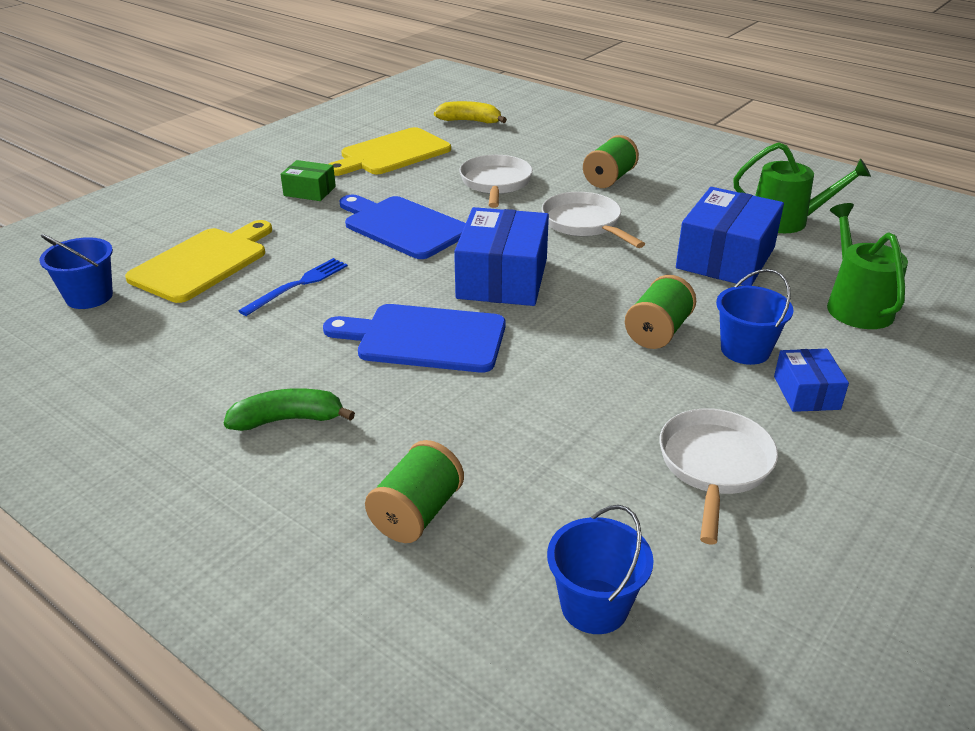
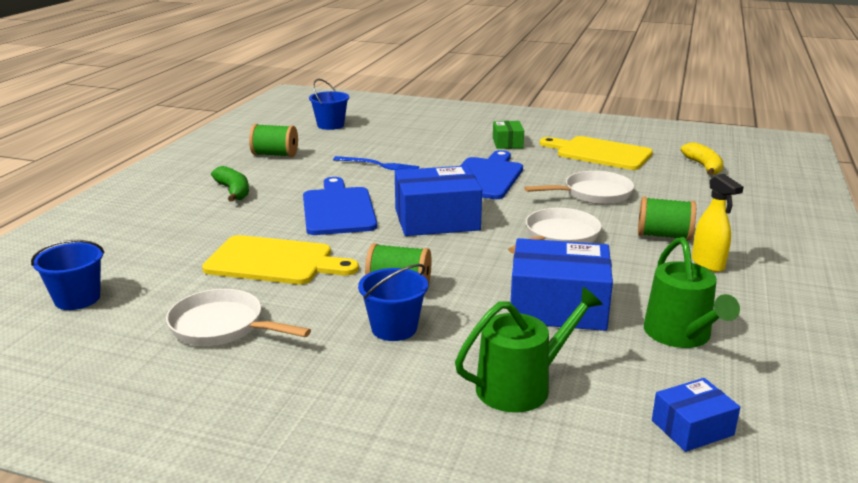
camera: 70 degrees right, 10 degrees down
(203, 263) = (386, 138): yellow cutting board -> yellow cutting board (274, 261)
(417, 513) = (156, 238): green spool -> green spool (275, 155)
(672, 177) = (708, 264): none -> yellow spray bottle
(714, 466) = (223, 327): white pan -> white pan turned 150 degrees counterclockwise
(806, 393) = (340, 362): blue box -> blue box (692, 428)

